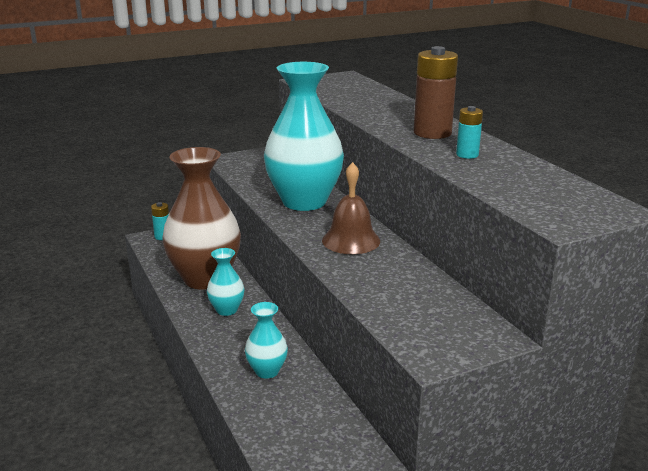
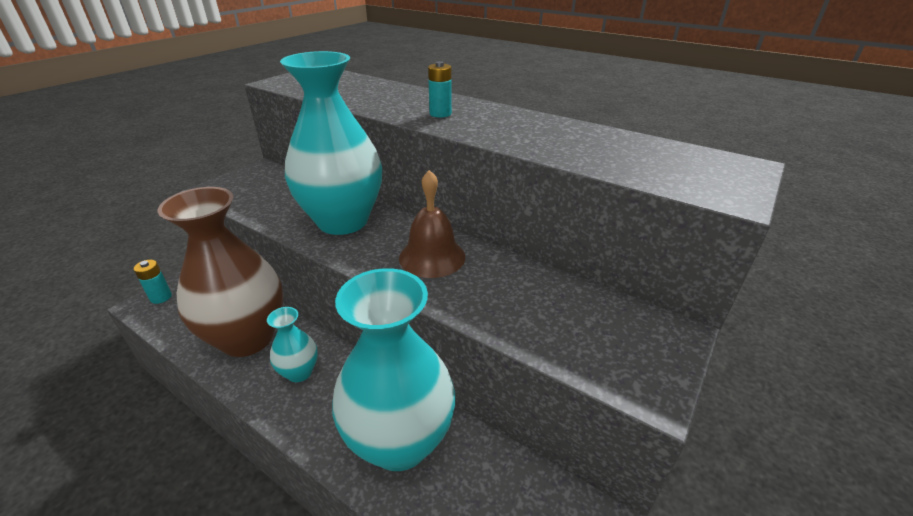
camera: 30 degrees left, 10 degrees up
(267, 371) = (399, 441): turquoise vase -> turquoise vase, size x2.19
(432, 133) = (475, 117): brown battery -> none
(467, 155) = (539, 135): turquoise battery -> turquoise battery (440, 114)

